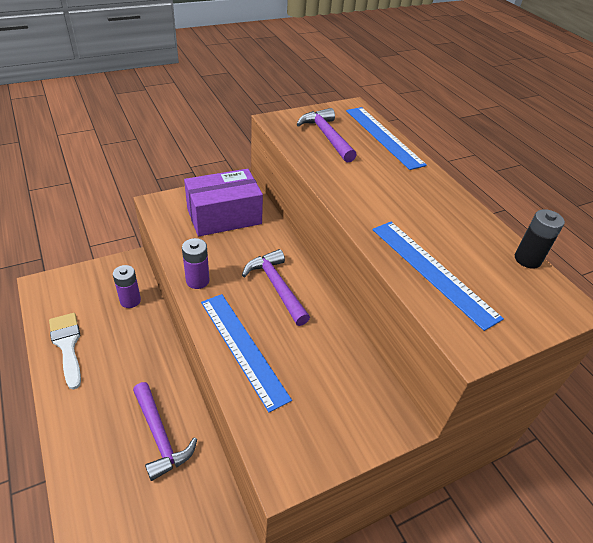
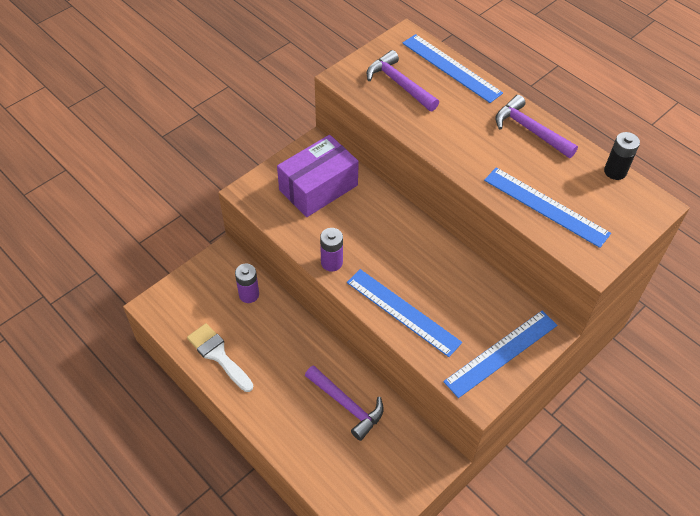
camera: 15 degrees left, 10 degrees up
(276, 287) = (403, 247): purple hammer -> purple hammer (530, 130)
(332, 427) = (501, 353): none -> blue ruler

